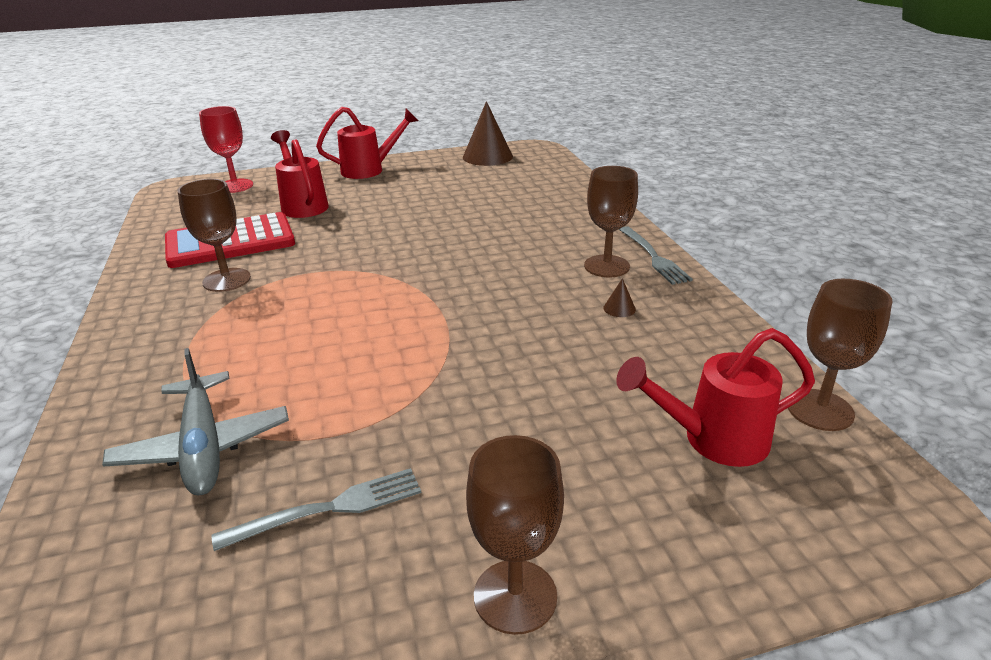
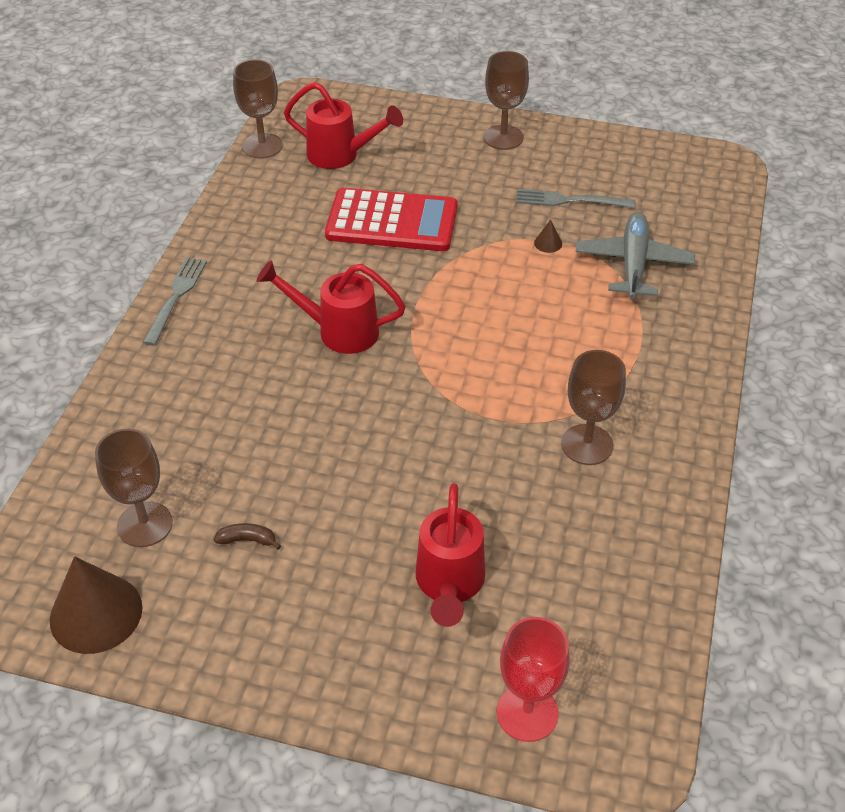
camera: 150 degrees left, 15 degrees up
(230, 242) = (568, 525): red calculator -> red calculator (392, 221)
(370, 170) = (298, 662): red watering can -> red watering can (337, 331)
(439, 188) = (247, 540): none -> brown banana
(606, 266) = (229, 304): brown goblet -> brown goblet (145, 524)
(619, 308) = (277, 256): brown cone -> brown cone (548, 243)

